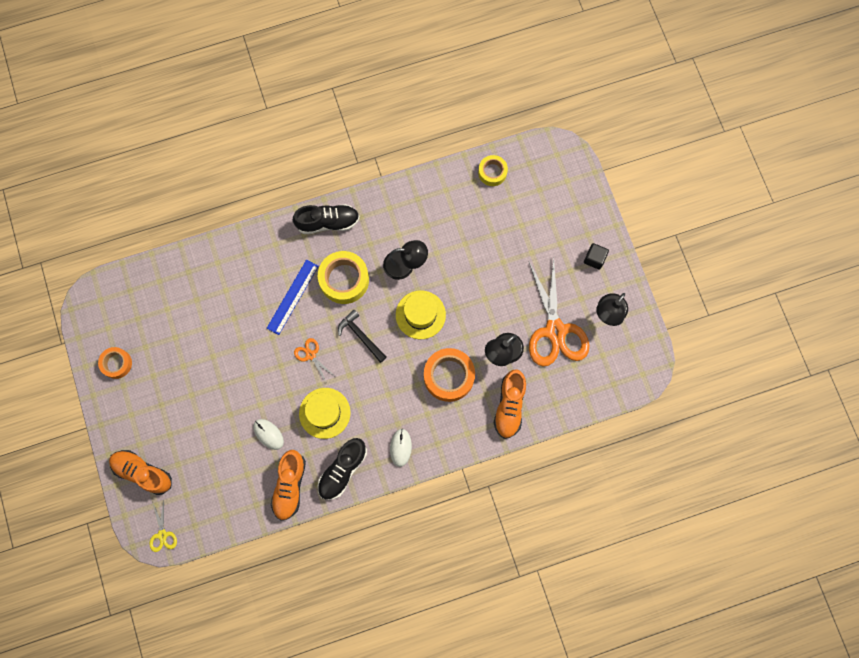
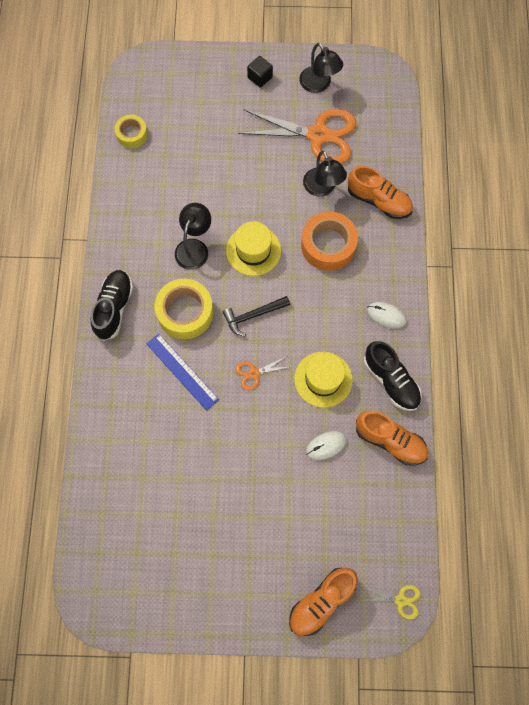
camera: 70 degrees left, 5 degrees down
(117, 363) = (181, 594): orange tape -> none

